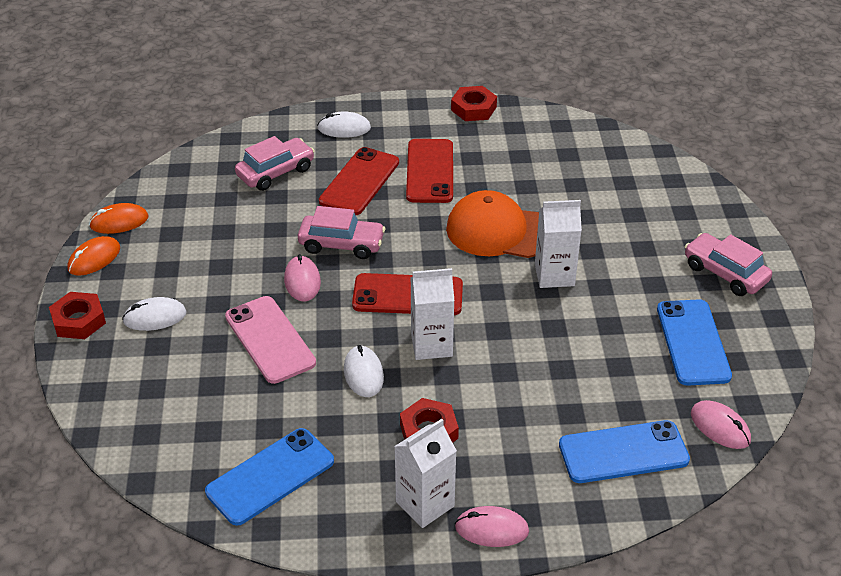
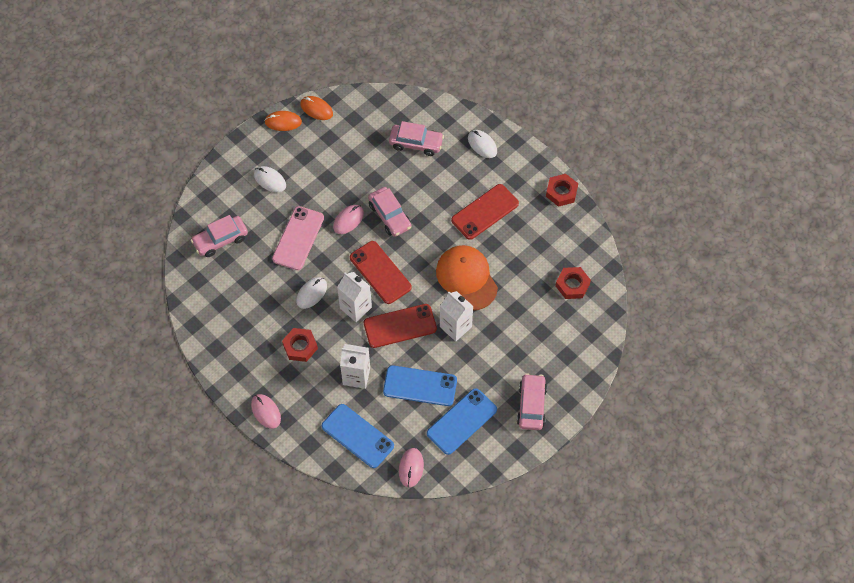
camera: 50 degrees right, 20 degrees up
(78, 320) = (240, 152): red nut -> red nut (572, 285)
(175, 417) = (220, 240): none -> pink car
(270, 476) = (220, 304): blue phone -> blue phone (420, 386)
(359, 182) = (445, 186): red phone -> red phone (400, 326)
(425, 504) = (257, 375): white carton -> white carton (356, 376)

